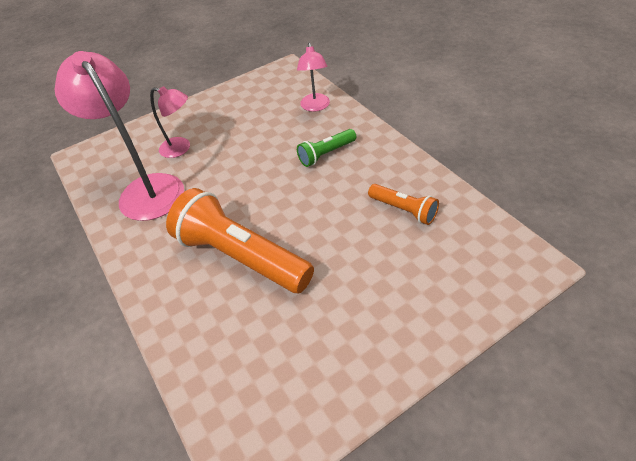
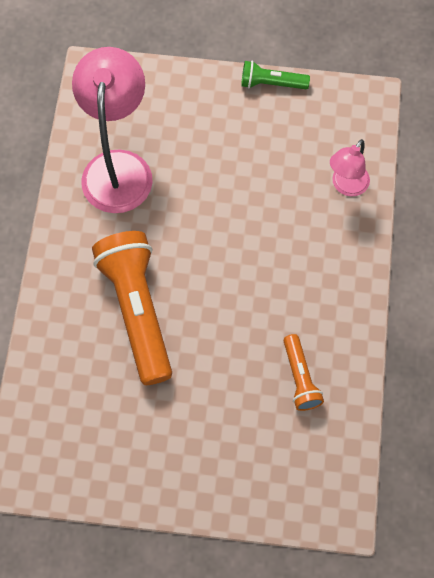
camera: 35 degrees right, 20 degrees up
(181, 148) = (182, 138): pink lamp -> none
(326, 154) = (298, 258): green flashlight -> green flashlight (271, 83)

